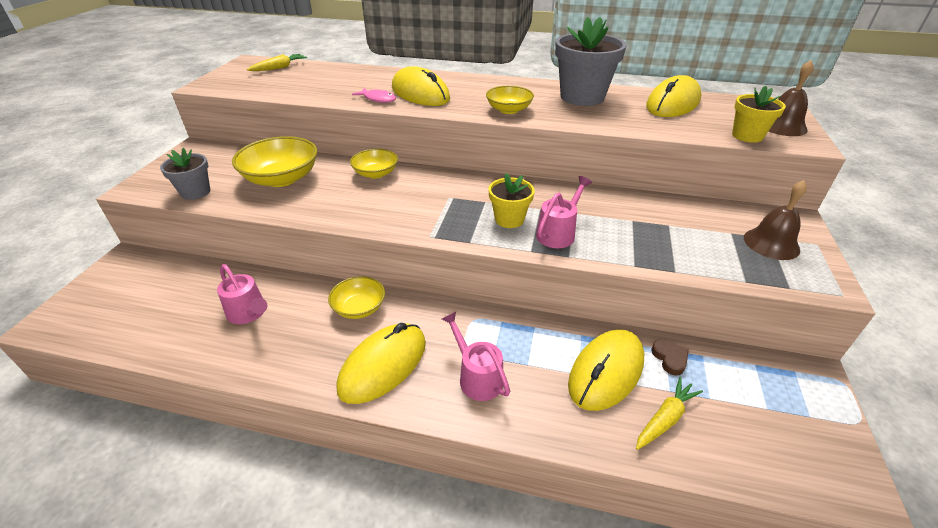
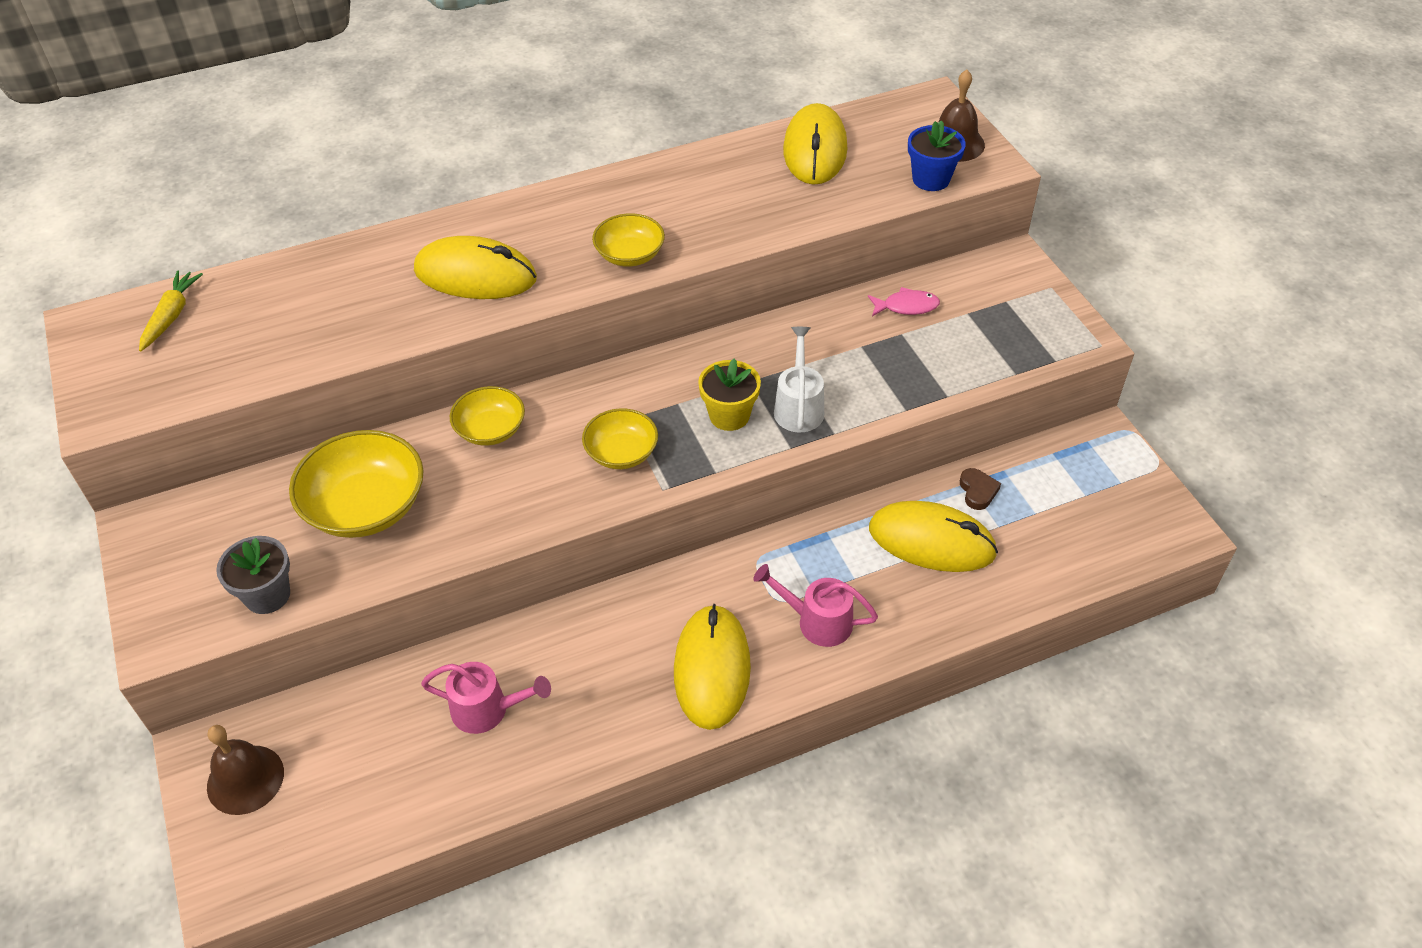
camera: 35 degrees left, 10 degrees up
(359, 308) = (615, 623): yellow bowl -> yellow bowl (621, 453)
(378, 99) = (428, 315): pink fish -> pink fish (906, 306)
(558, 233) = (798, 406): pink watering can -> white watering can
(582, 97) = (698, 185): grey flower pot -> none
(606, 372) = (931, 541): yellow mouse -> yellow mouse turned 75 degrees counterclockwise
(665, 418) = (1012, 557): yellow carrot -> none
(670, 358) = (977, 491): brown heart -> brown heart turned 45 degrees clockwise
(747, 136) = (931, 179): yellow flower pot -> blue flower pot
(771, 243) = (1011, 309): brown bell -> brown bell (245, 779)

